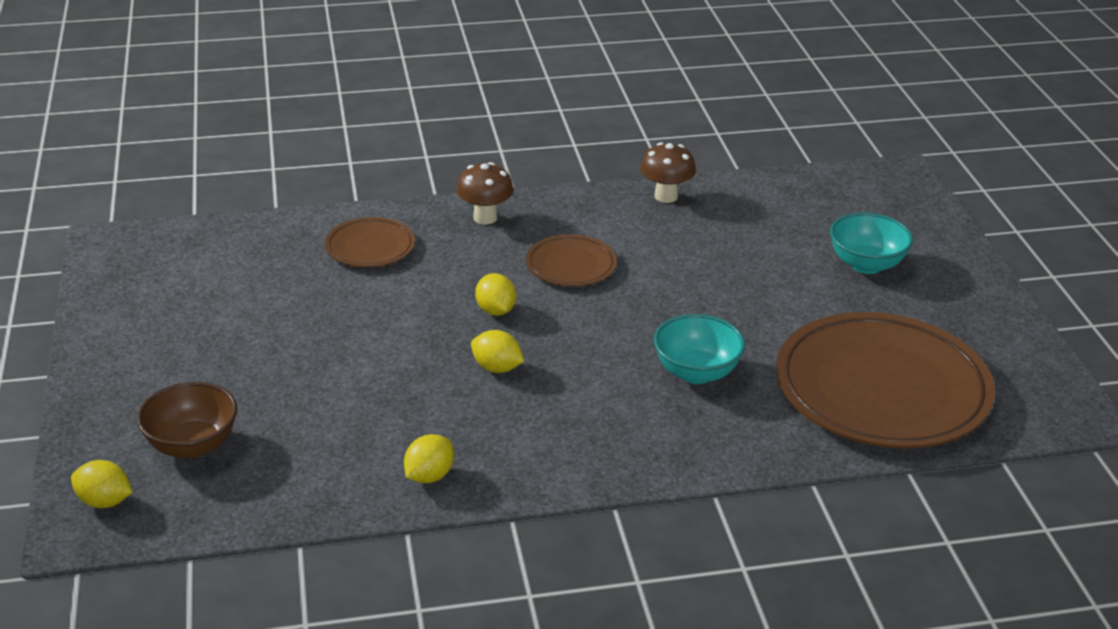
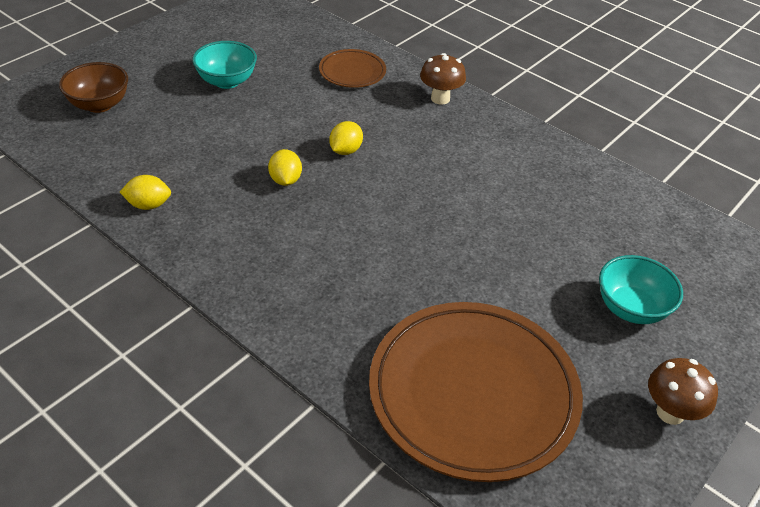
camera: 50 degrees right, 10 degrees up
(105, 501) = (27, 101): yellow lemon -> none
(571, 265) = (434, 158): brown plate -> none
(666, 196) = (573, 162): brown mushroom -> brown mushroom (670, 412)
(696, 372) = (380, 275): turquoise bowl -> turquoise bowl (227, 81)

